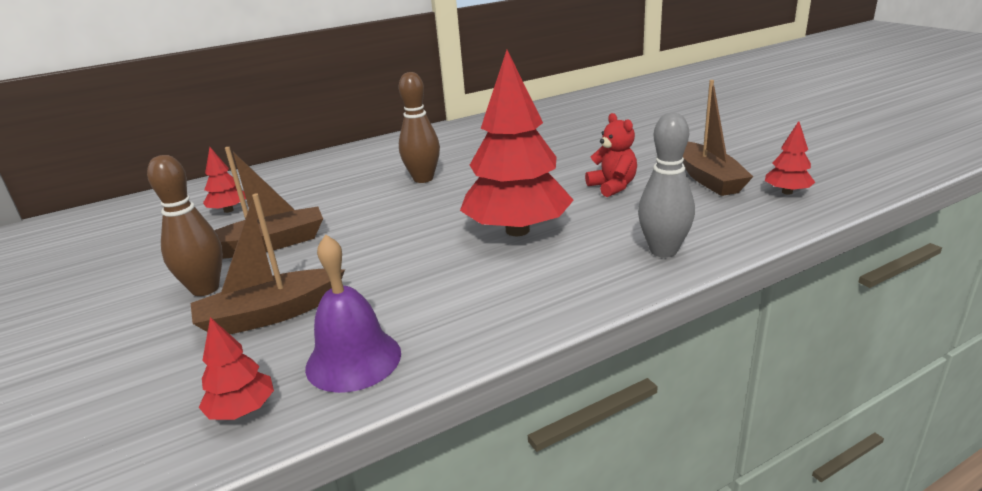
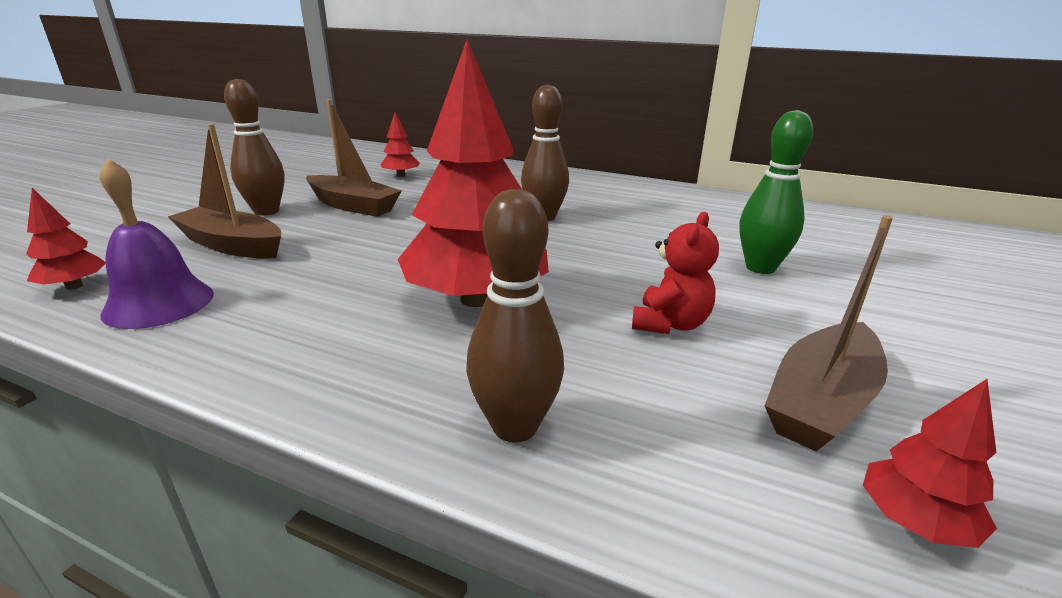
camera: 50 degrees right, 0 degrees up
(583, 146) = (760, 268): none -> green bowling pin
(663, 251) = (515, 426): grey bowling pin -> brown bowling pin

